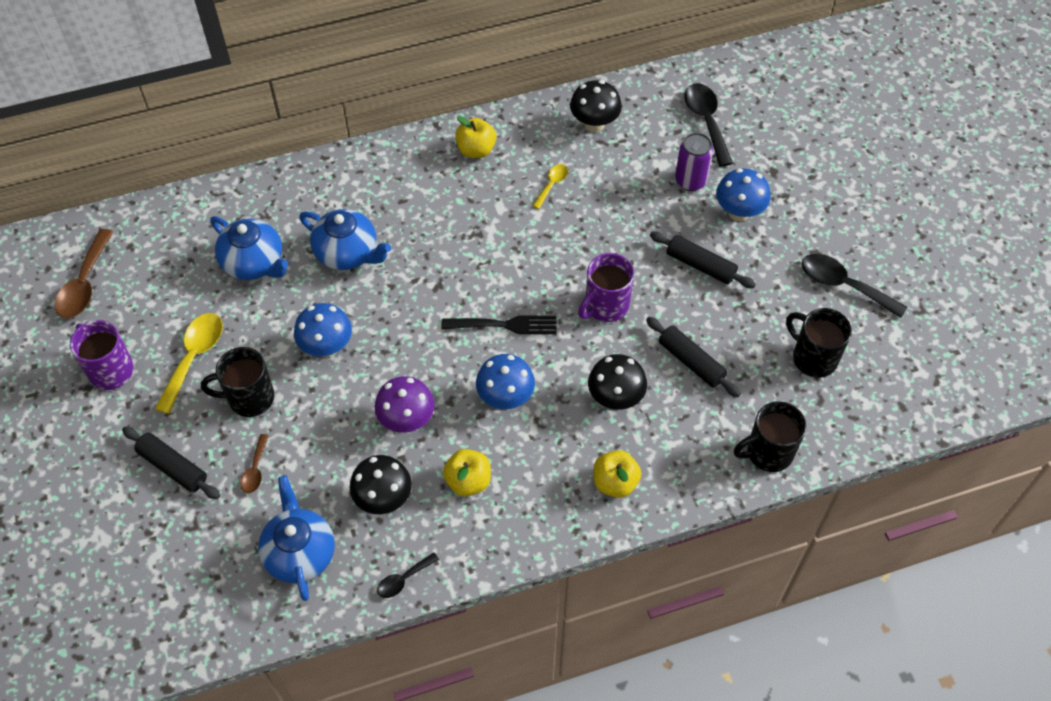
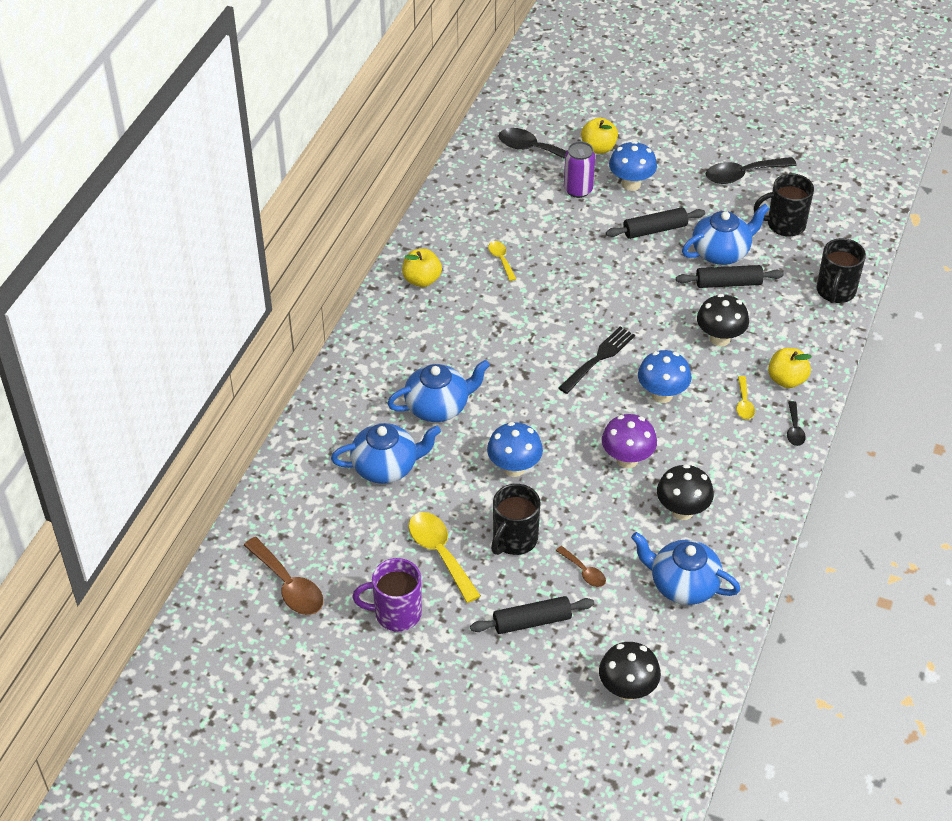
camera: 50 degrees left, 10 degrees down
(403, 579) = (760, 538): black spoon -> black spoon (794, 429)
(468, 481) = (712, 455): yellow apple -> yellow apple (598, 148)
(553, 467) = (744, 403): none -> yellow spoon
(594, 124) = (471, 205): black mushroom -> black mushroom (627, 689)
(605, 306) = (638, 297): purple mug -> none
(725, 332) = (721, 252): none -> blue teapot

